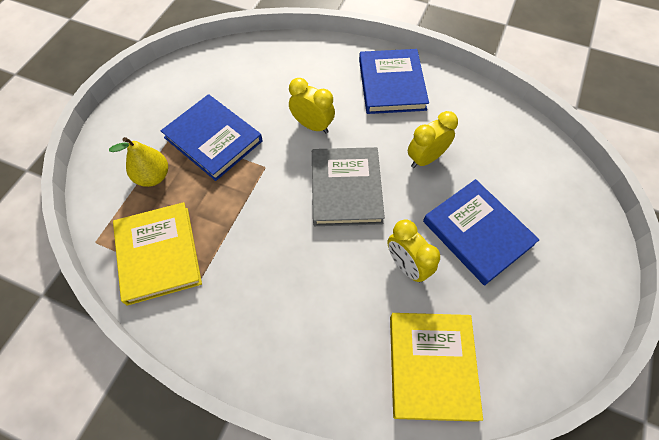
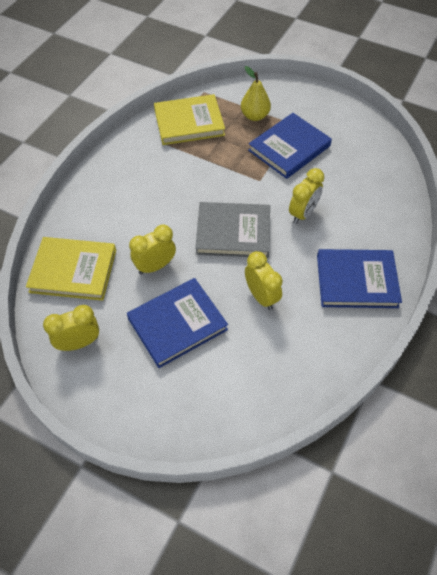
camera: 95 degrees right, 5 degrees down
(530, 335) = (79, 343): none -> yellow clock

